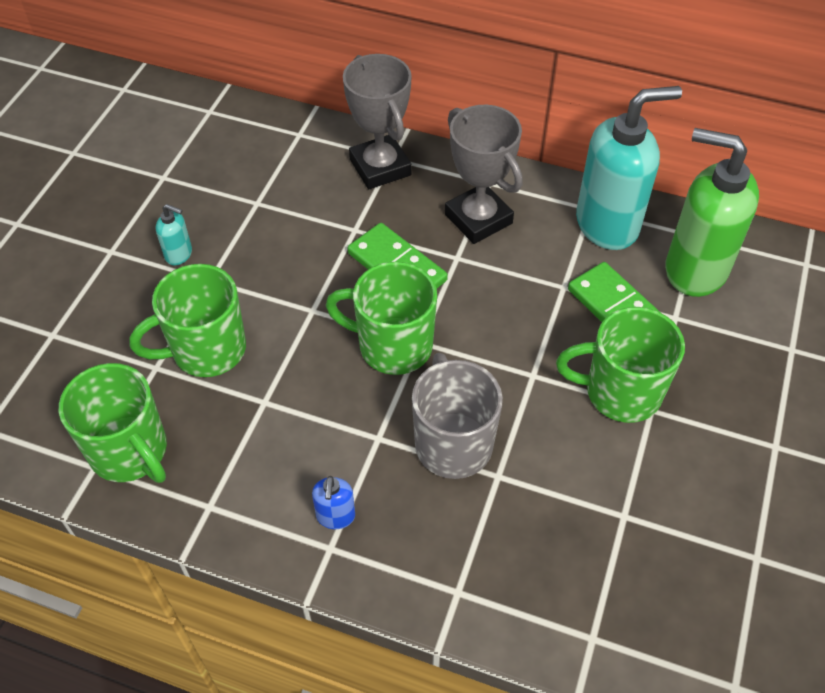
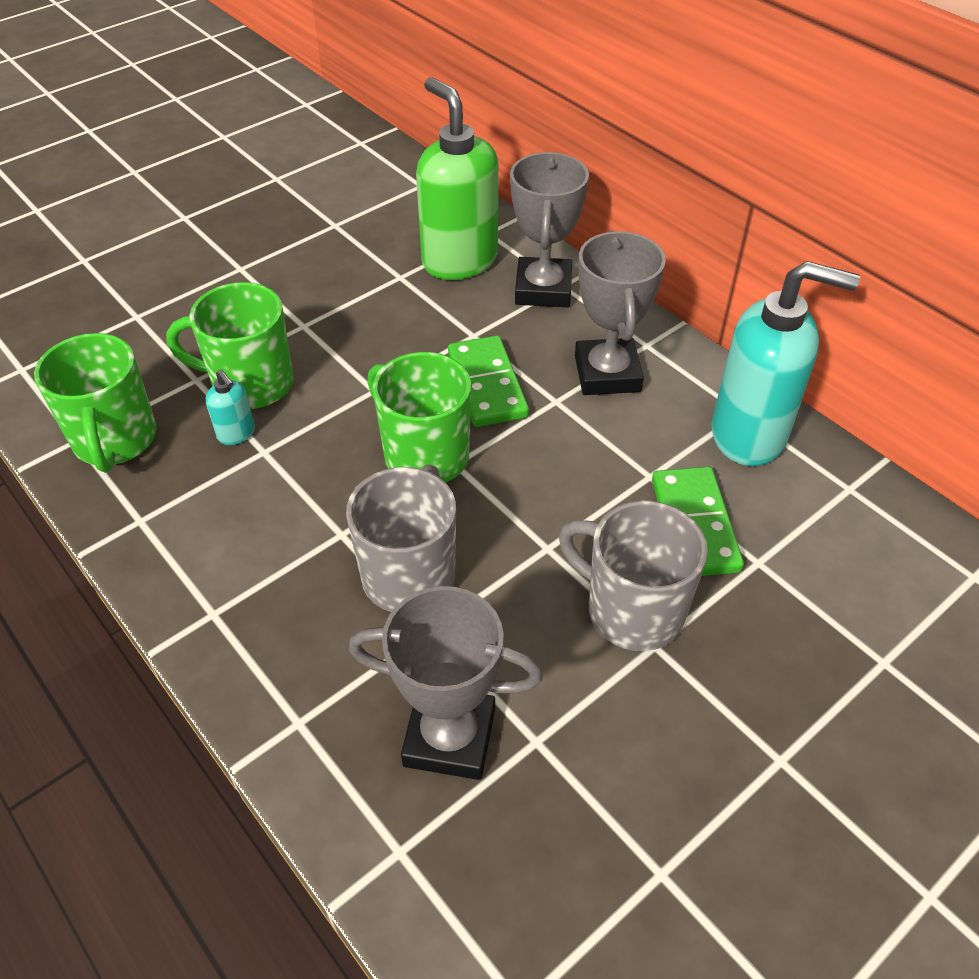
camera: 30 degrees right, 5 degrees down
(179, 254) = (295, 293): turquoise soap dispenser -> turquoise soap dispenser (236, 434)
(335, 516) = (241, 587): blue soap dispenser -> none
(567, 544) = (449, 737): none -> grey trophy
(620, 392) = (632, 610): green mug -> grey mug
(694, 269) = (821, 522): green soap dispenser -> green soap dispenser (459, 260)

